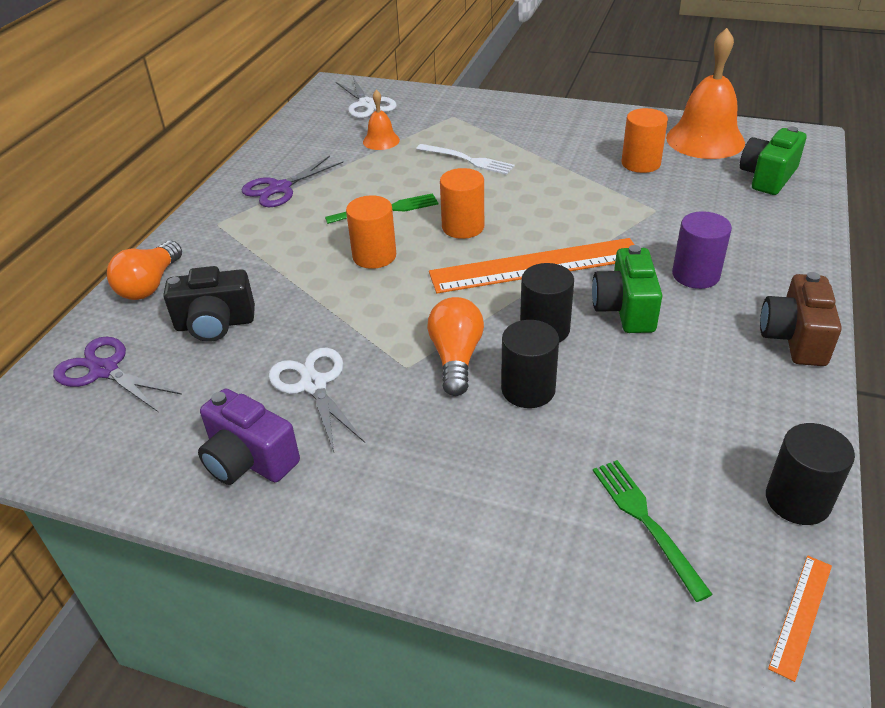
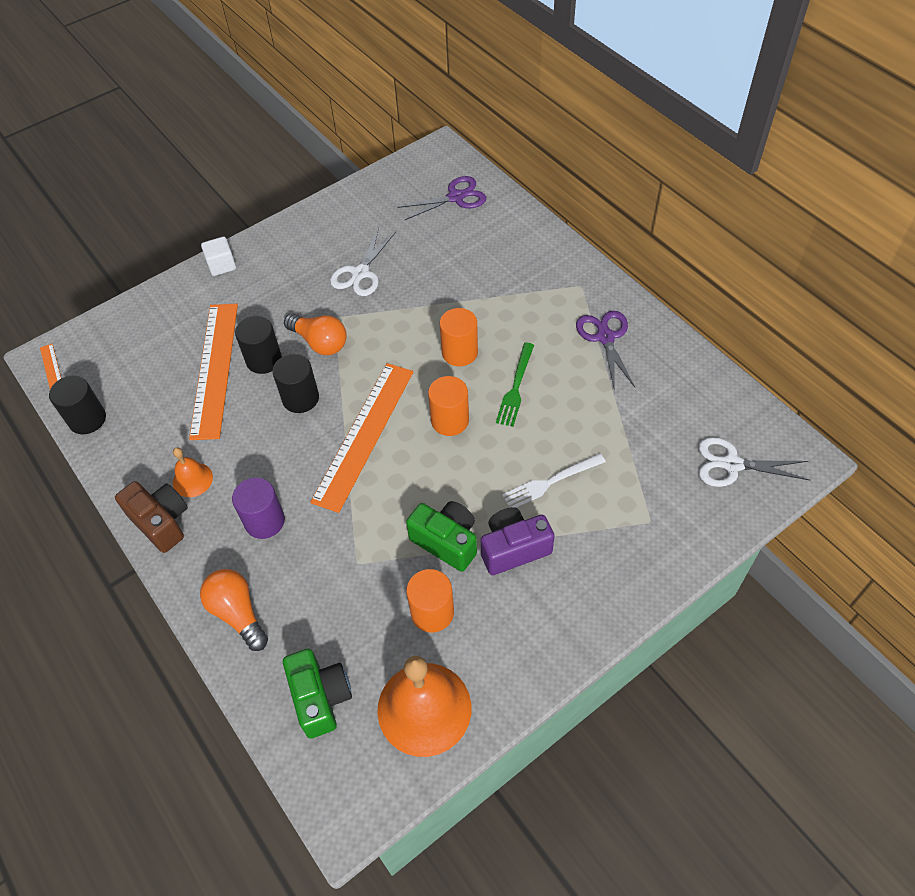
camera: 125 degrees right, 15 degrees up
(150, 285) = (528, 234): orange light bulb -> orange light bulb (238, 613)
(215, 324) = (456, 251): black camera -> none
(249, 460) = (331, 231): purple camera -> purple camera (514, 548)
(313, 384) = (360, 273): white scissors -> white scissors turned 105 degrees clockwise
(381, 141) = (639, 438): orange bell -> orange bell (192, 479)
(411, 549) = (222, 265): none -> white cube
(587, 425) = (215, 369): none -> orange ruler
(625, 309) = (275, 452): green camera -> green camera (446, 541)
(646, 522) = (144, 352): green fork -> none

